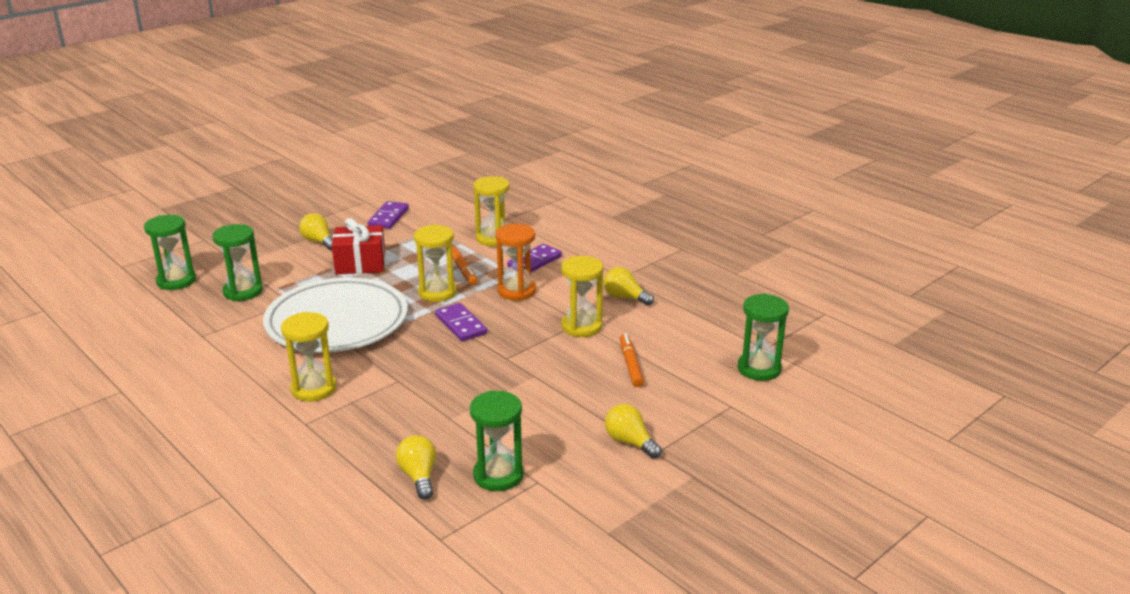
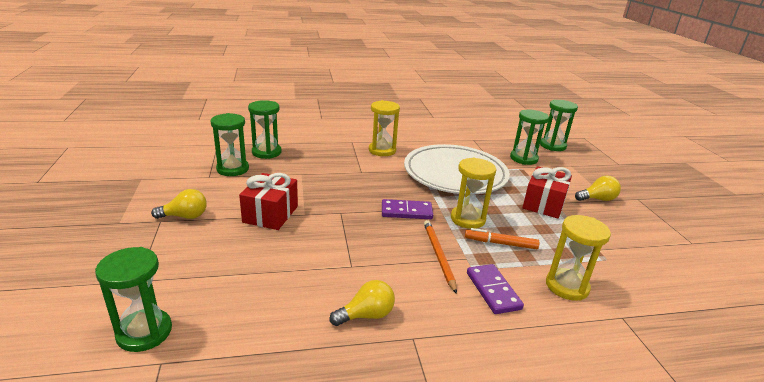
camera: 120 degrees right, 0 degrees up
(388, 217) = (645, 243): purple domino -> none
(419, 476) = (266, 152): yellow light bulb -> green hourglass
(516, 291) = (438, 255): orange hourglass -> orange pencil
(559, 394) = (271, 214): none -> red gift
(581, 326) = (343, 263): yellow hourglass -> none
(631, 365) = (259, 260): orange marker -> none

